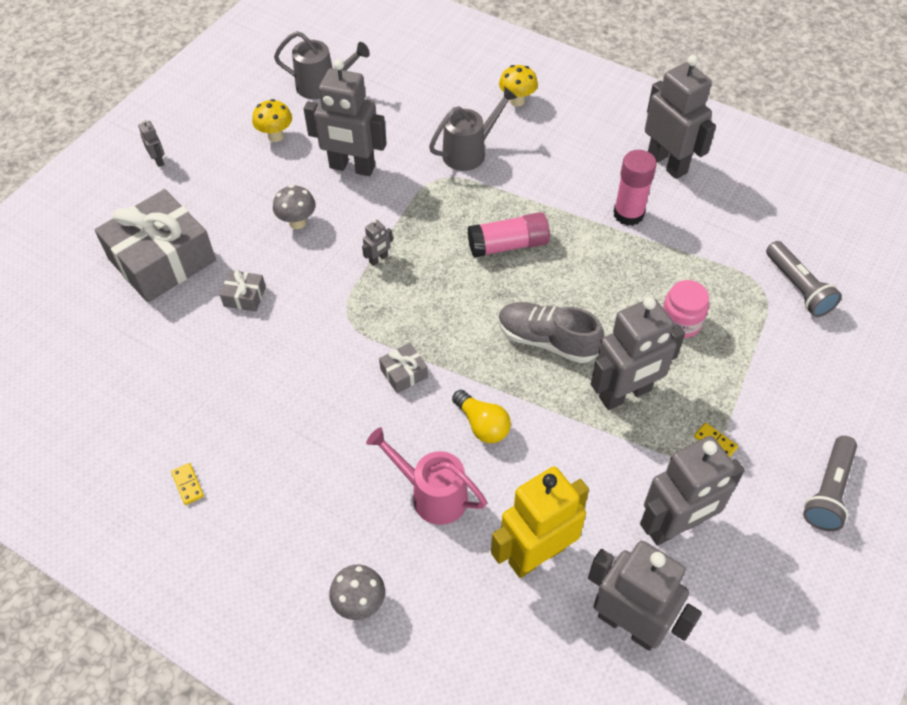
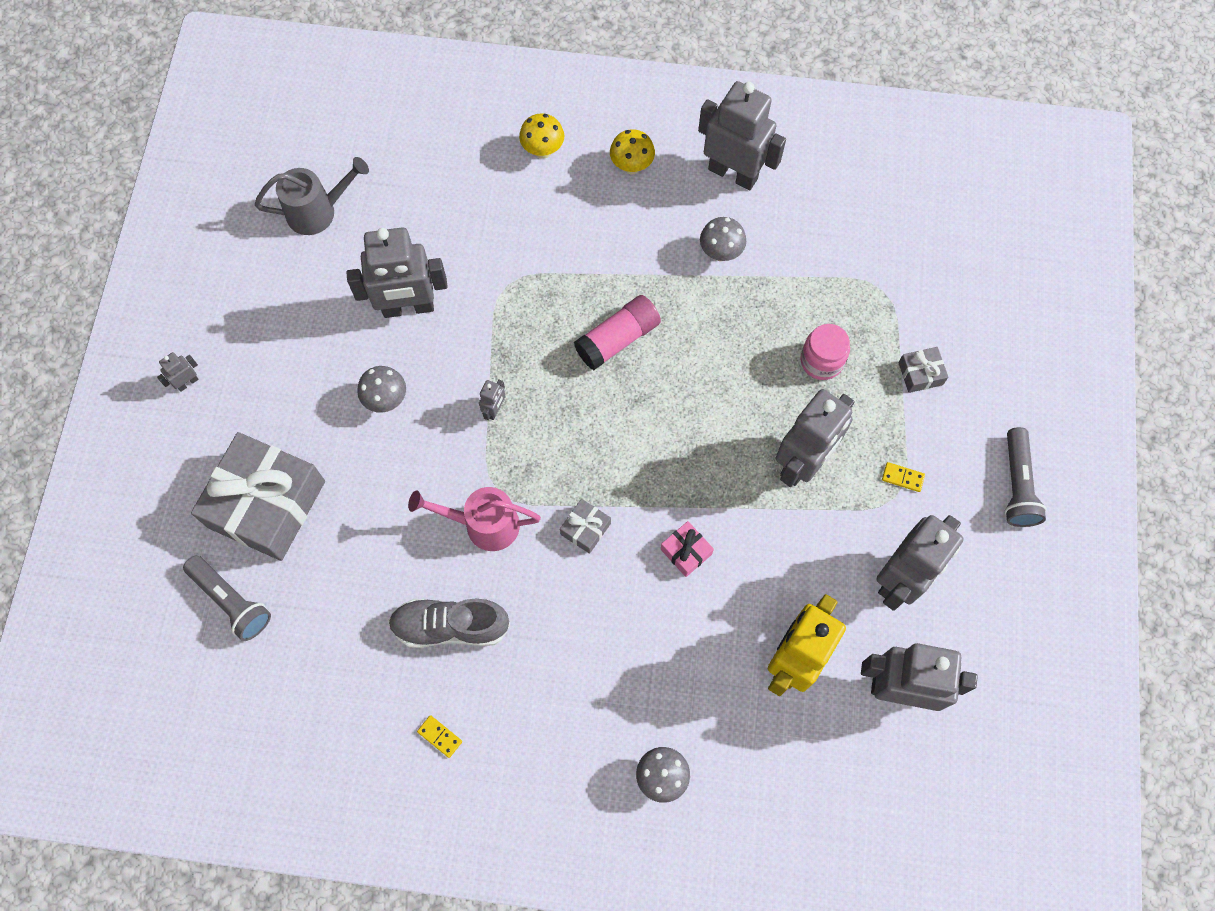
camera: 25 degrees left, 15 degrees up
(158, 160) = (187, 382): grey robot -> grey robot turned 75 degrees counterclockwise
(244, 296) = (380, 510): grey gift -> grey gift (920, 373)
(275, 136) = (302, 299): yellow mushroom -> yellow mushroom (631, 166)
(431, 494) = (673, 643): pink watering can -> pink watering can (483, 524)
(470, 152) = (524, 238): grey watering can -> none
(482, 424) = (686, 551): yellow light bulb -> pink gift
(547, 340) = (705, 434): grey shoe -> grey shoe (450, 626)
(628, 214) = (720, 253): pink glue stick -> grey mushroom
(798, 287) = (914, 276): grey flashlight -> grey flashlight (231, 601)

